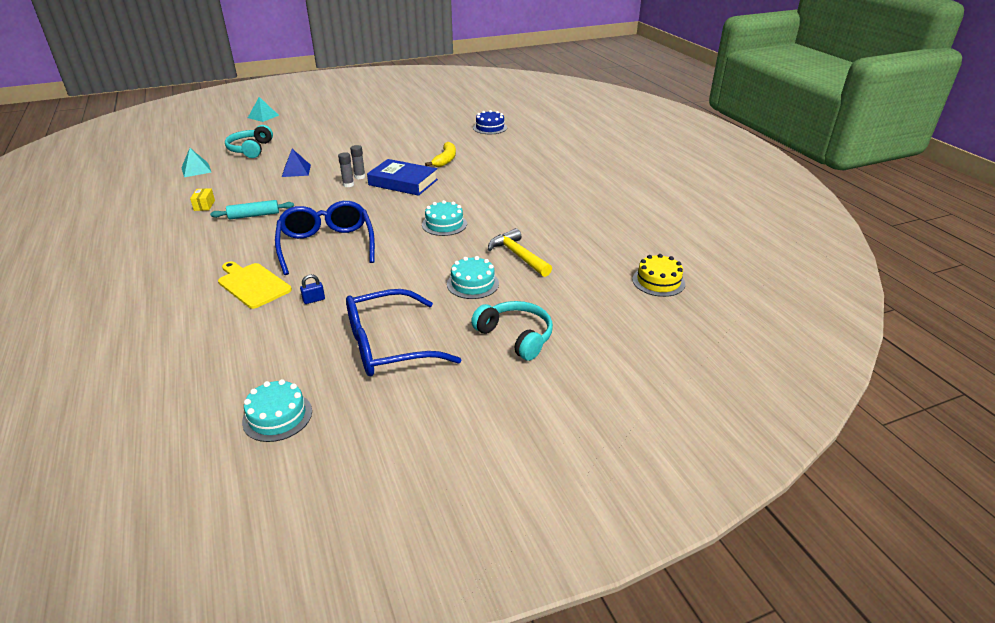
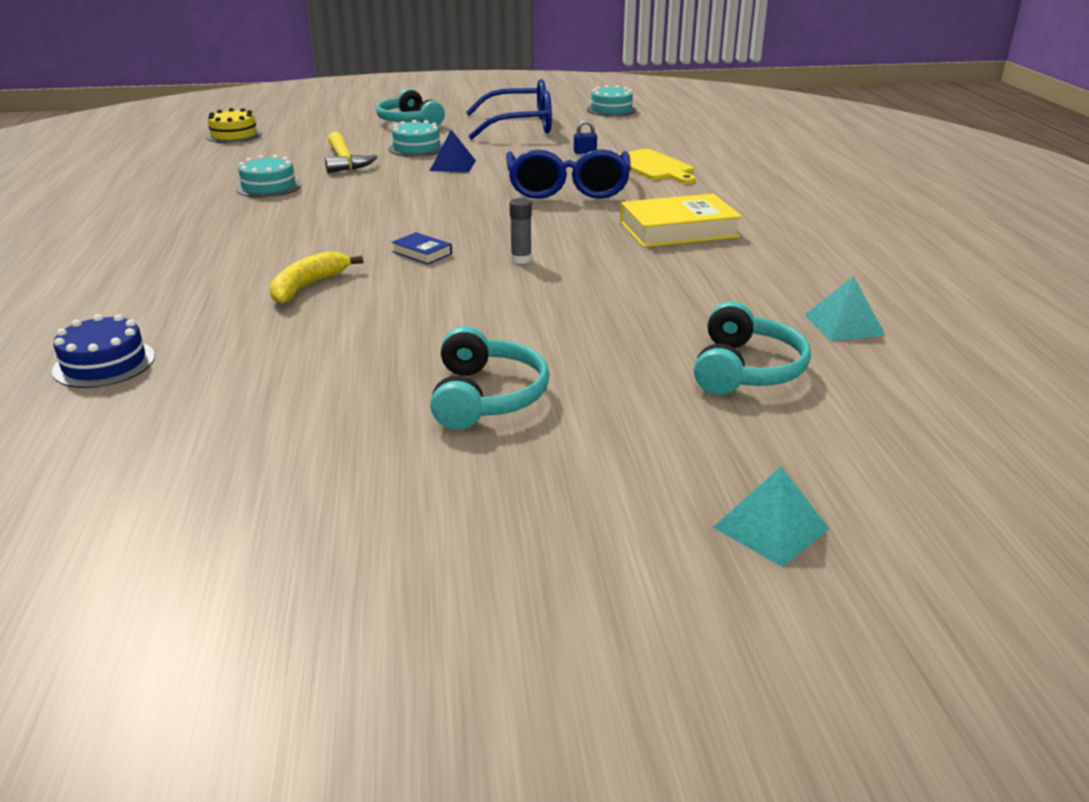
camera: 165 degrees left, 5 degrees down
(204, 205) = (770, 252): yellow box -> none
(254, 215) = (678, 230): turquoise rolling pin -> yellow book
(296, 170) = (621, 298): blue pyramid -> blue pyramid (453, 165)
(348, 133) = (486, 397): none -> turquoise headphones
(360, 177) = (495, 271): grey glue stick -> none
(403, 182) = (422, 253): blue book -> blue book, size x0.47
(444, 224) = (402, 194): turquoise cake -> turquoise cake (268, 187)

